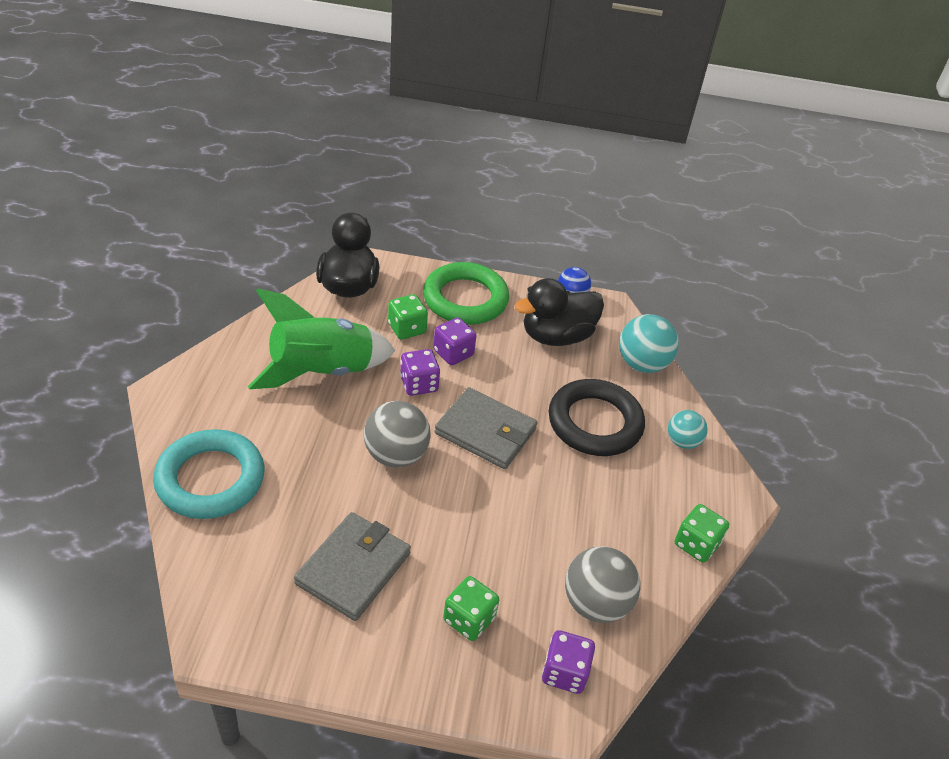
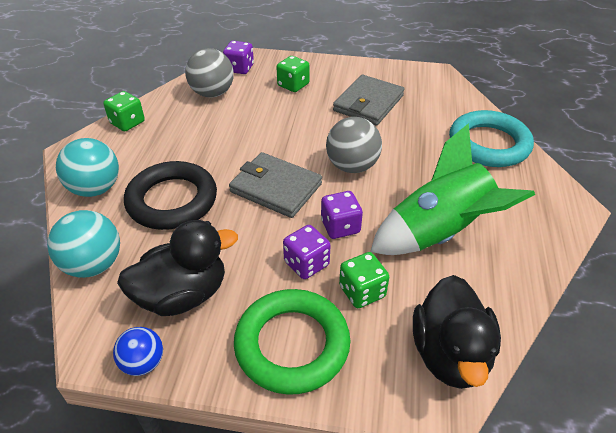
camera: 175 degrees left, 0 degrees up
(682, 442) = (95, 189): turquoise ball -> turquoise ball, size x1.62

